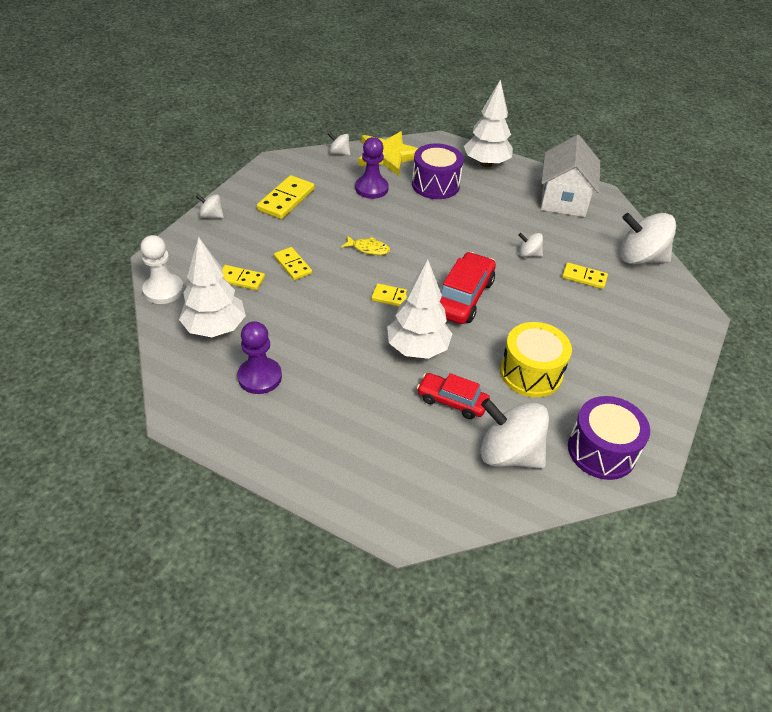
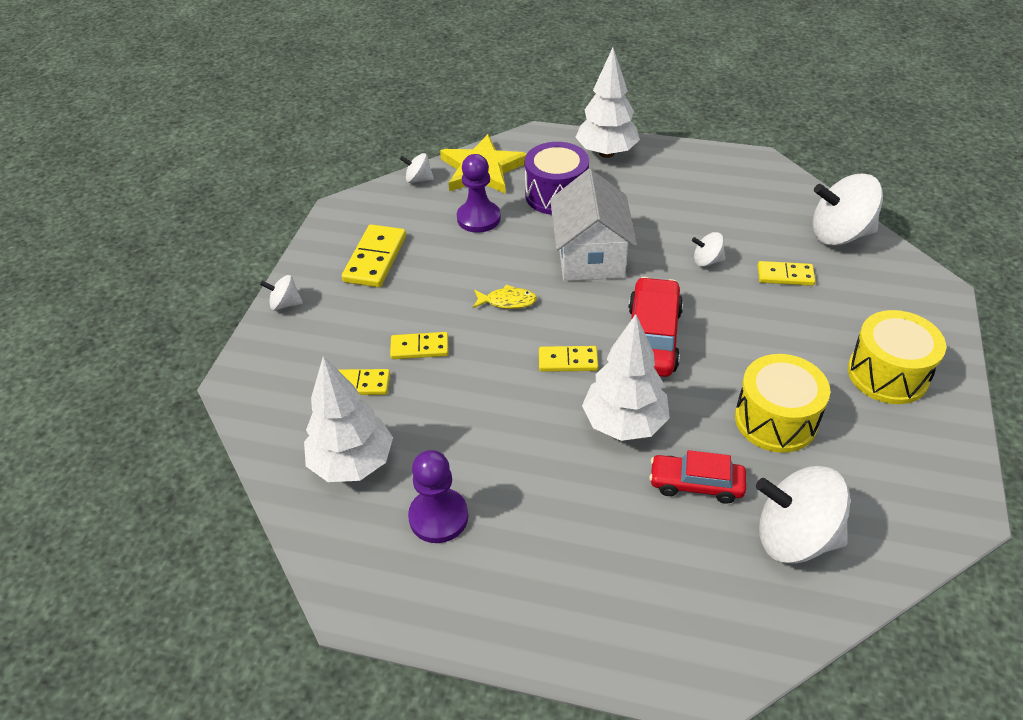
camera: 10 degrees left, 0 degrees up
(163, 290) = (261, 426): white pawn -> none
(293, 265) = (419, 348): yellow domino -> yellow domino turned 45 degrees counterclockwise
(563, 199) = (718, 178): white house -> white house (590, 256)
(601, 450) = (902, 502): purple drum -> none
(631, 362) = (887, 374): none -> yellow drum

